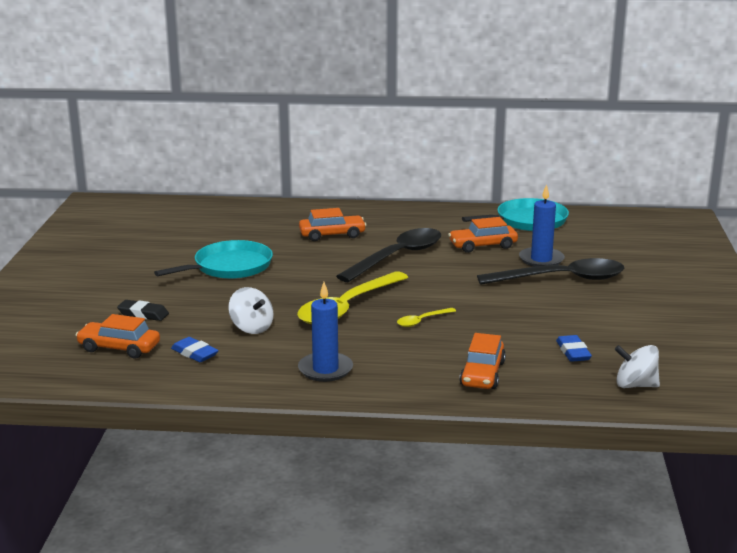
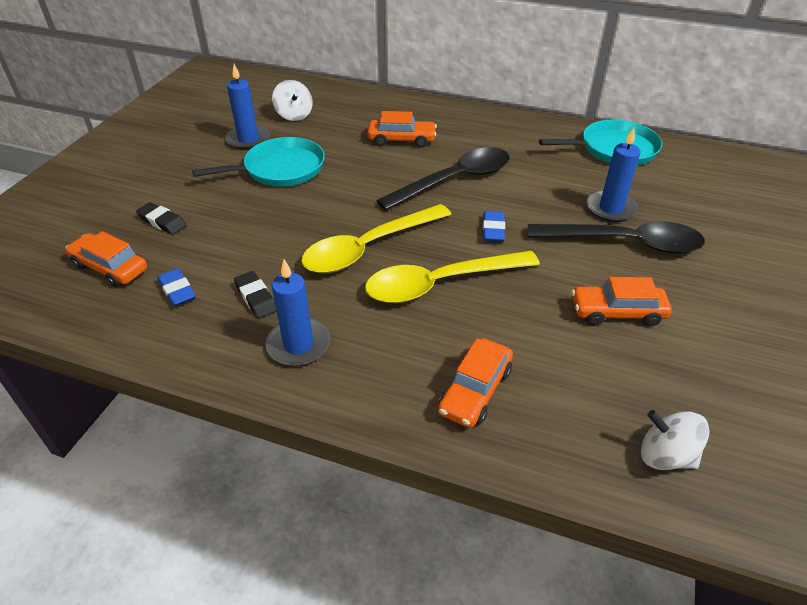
camera: 15 degrees right, 20 degrees up
(182, 250) = (248, 139): none -> blue candle
(251, 328) = (255, 261): white spinning top -> white spinning top (294, 115)
(269, 348) = (256, 298): none -> black eraser
(422, 321) = (440, 284): yellow spoon -> yellow spoon, size x2.30
(483, 246) = (552, 178): orange car -> orange car (617, 312)
(573, 352) = (601, 373): blue eraser -> blue eraser (493, 230)

